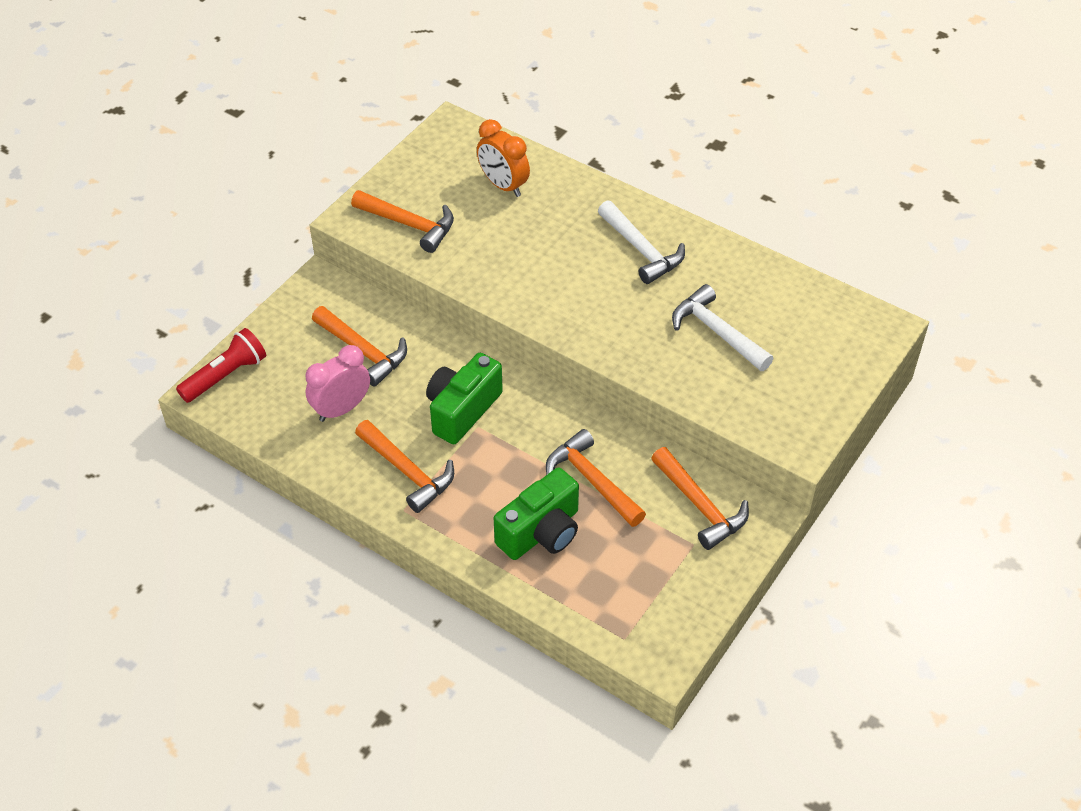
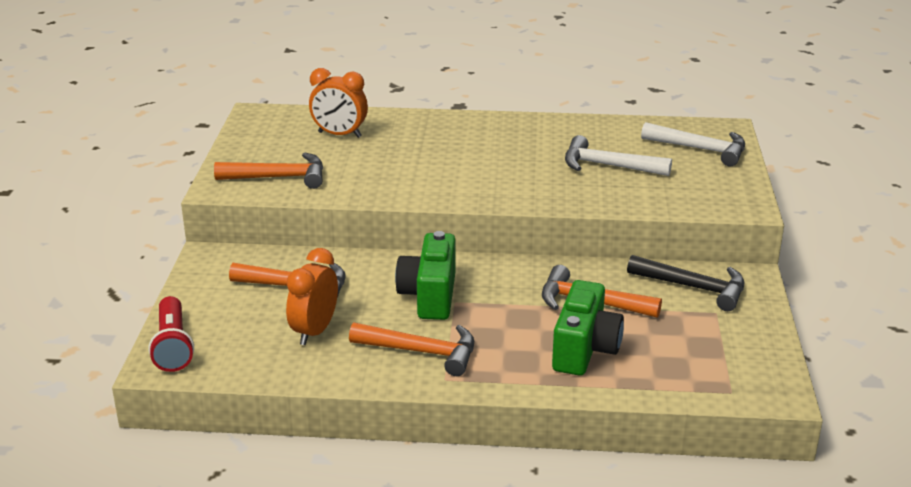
camera: 30 degrees left, 20 degrees down
(226, 376) = (172, 346): red flashlight -> red flashlight turned 150 degrees clockwise
(341, 409) = (314, 331): pink clock -> orange clock
(641, 250) = (496, 139): white hammer -> white hammer (700, 149)
(700, 506) = (694, 288): orange hammer -> black hammer

